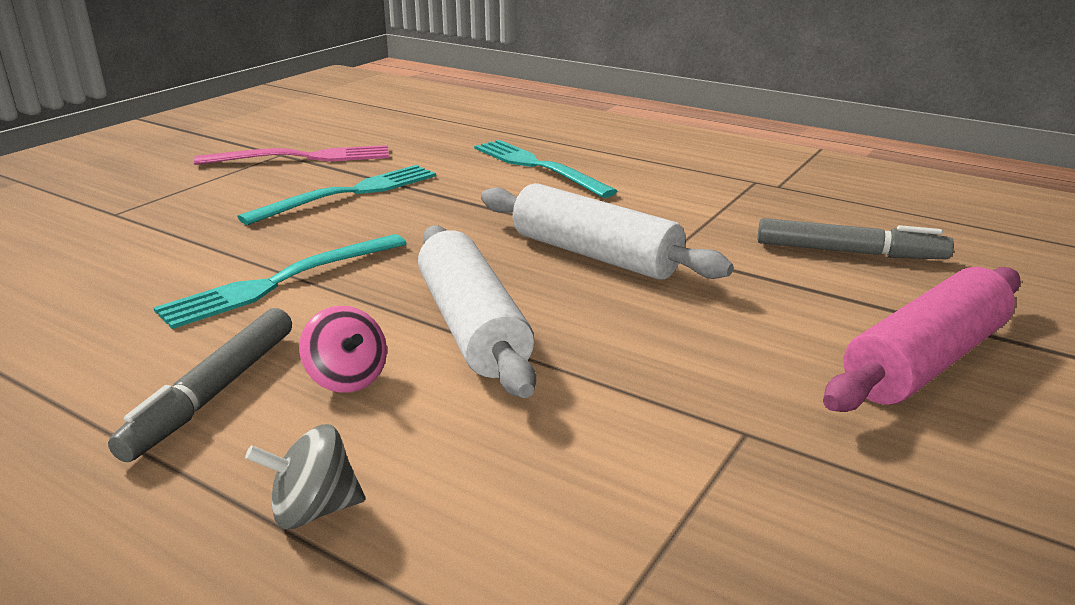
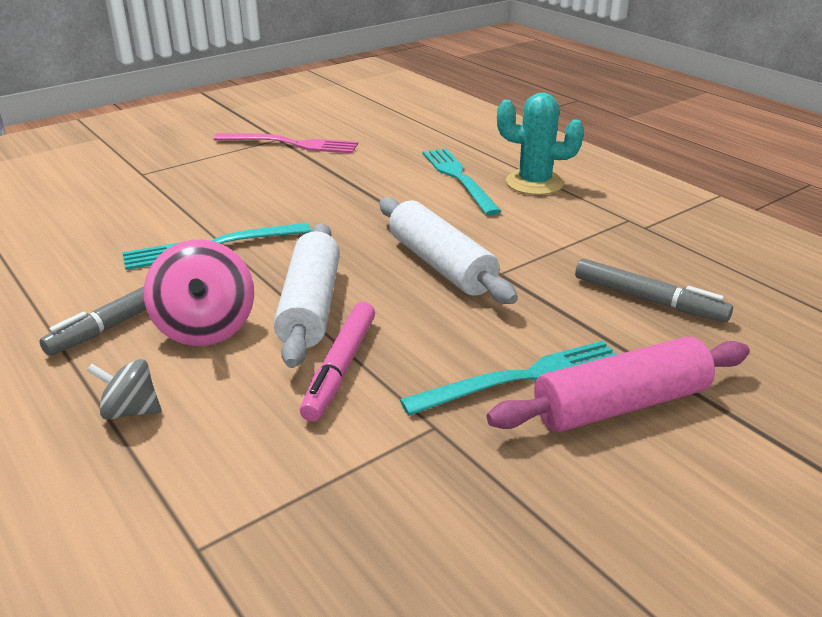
camera: 20 degrees right, 5 degrees up
(347, 378) = (205, 328): pink spinning top -> pink spinning top, size x1.75
(349, 194) = (302, 181): turquoise fork -> turquoise fork (523, 378)
(571, 390) = (340, 368): none -> pink marker
(626, 161) = (534, 183): none -> turquoise cactus

